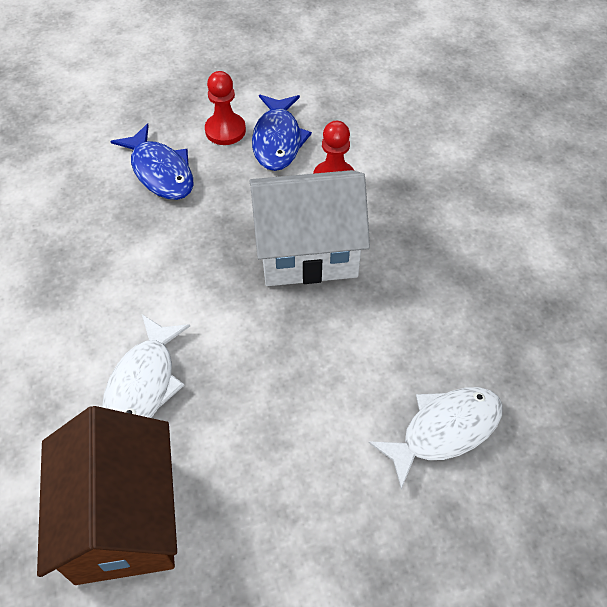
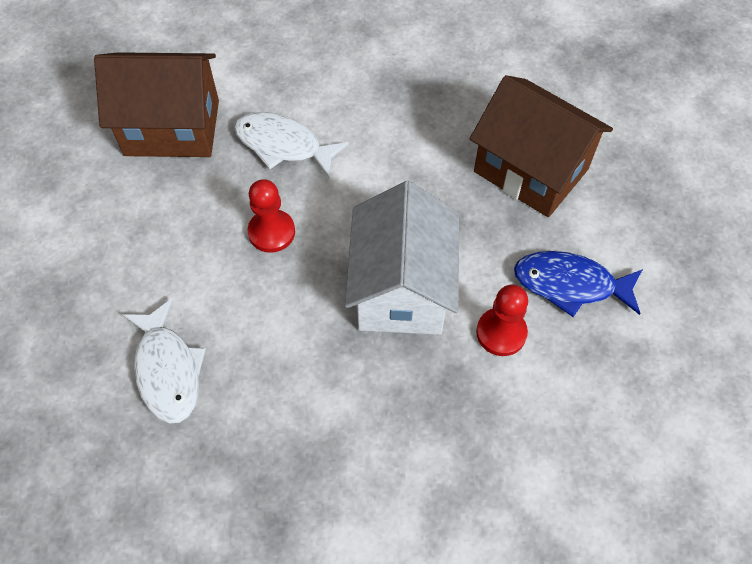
camera: 100 degrees right, 5 degrees up
(160, 171) = (531, 170): blue fish -> brown house
(225, 130) = (590, 234): red pawn -> red pawn (271, 232)

